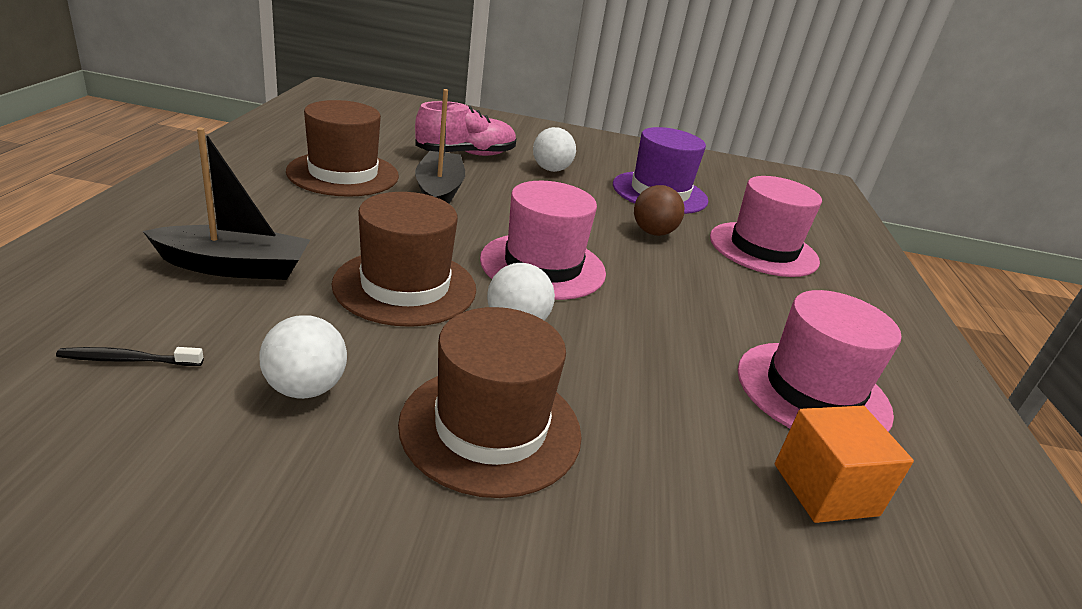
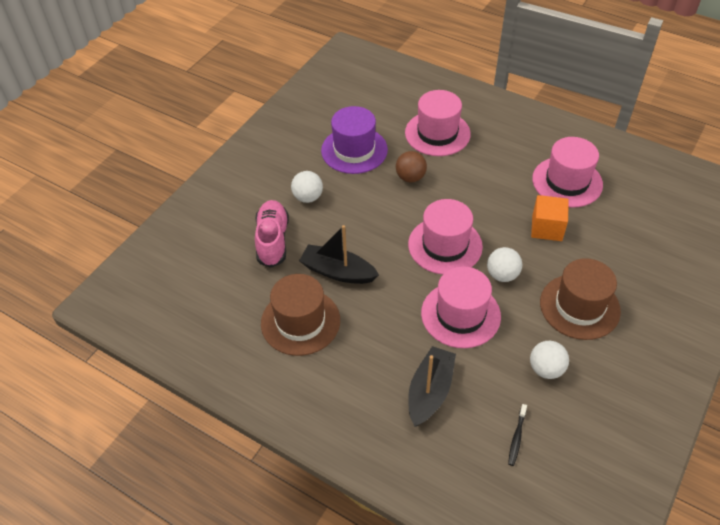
camera: 60 degrees left, 20 degrees up
(405, 286) = (460, 314): brown hat -> pink hat
(825, 489) = (625, 210): orange cube -> orange cube (547, 228)

